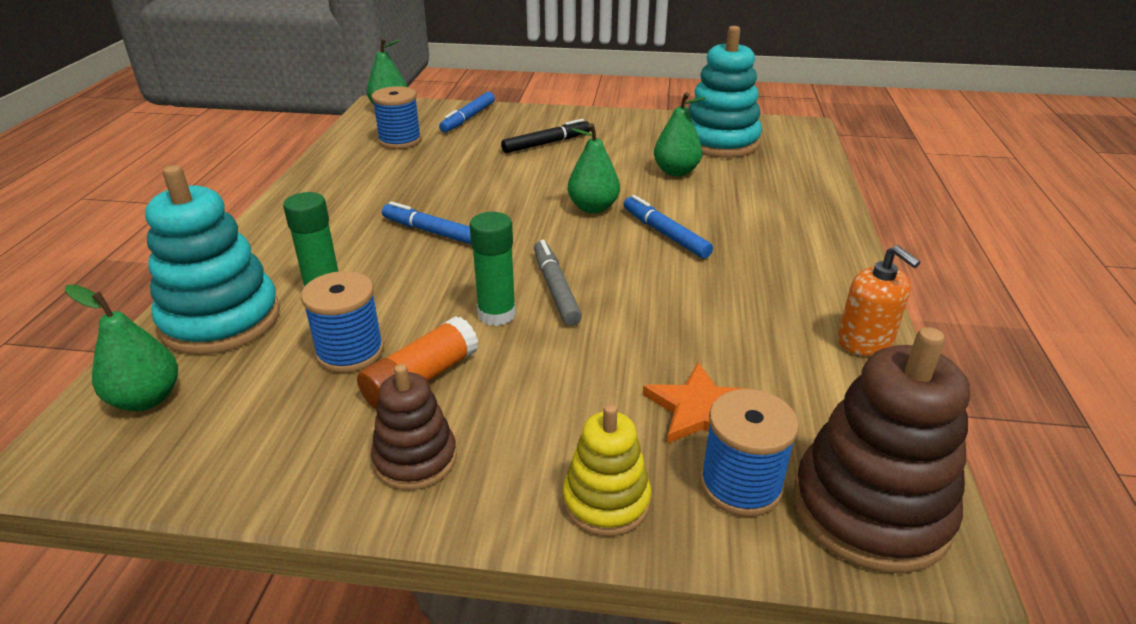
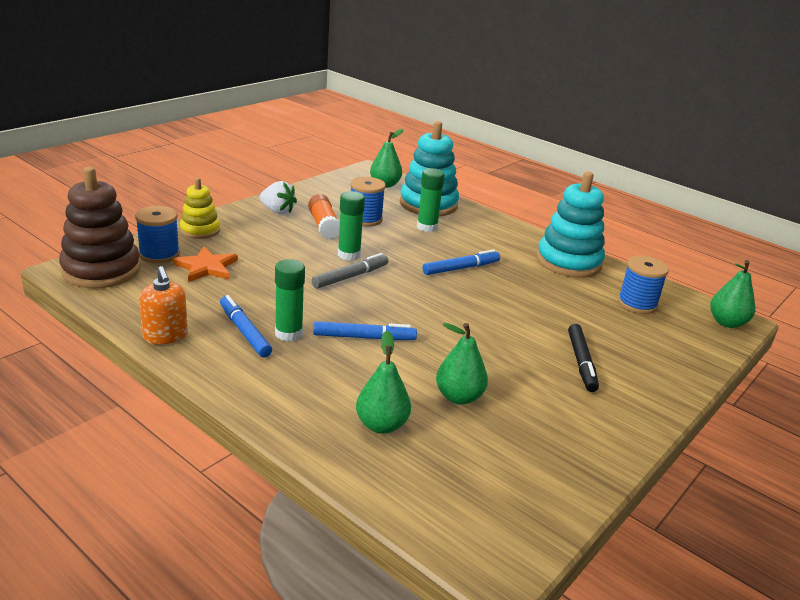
camera: 120 degrees right, 5 degrees down
(415, 459) = (277, 211): brown stacking toy -> white strawberry
(468, 118) = (676, 349): blue marker -> blue marker (244, 331)
(555, 289) = (350, 277): grey marker -> grey marker turned 60 degrees counterclockwise
(593, 208) = (434, 329): green pear -> green pear (381, 425)
(720, 142) = (502, 464): turquoise stacking toy -> turquoise stacking toy (568, 262)
(728, 273) = (288, 333): none -> green glue stick
(865, 341) = (165, 336): orange soap dispenser -> orange soap dispenser turned 120 degrees counterclockwise

